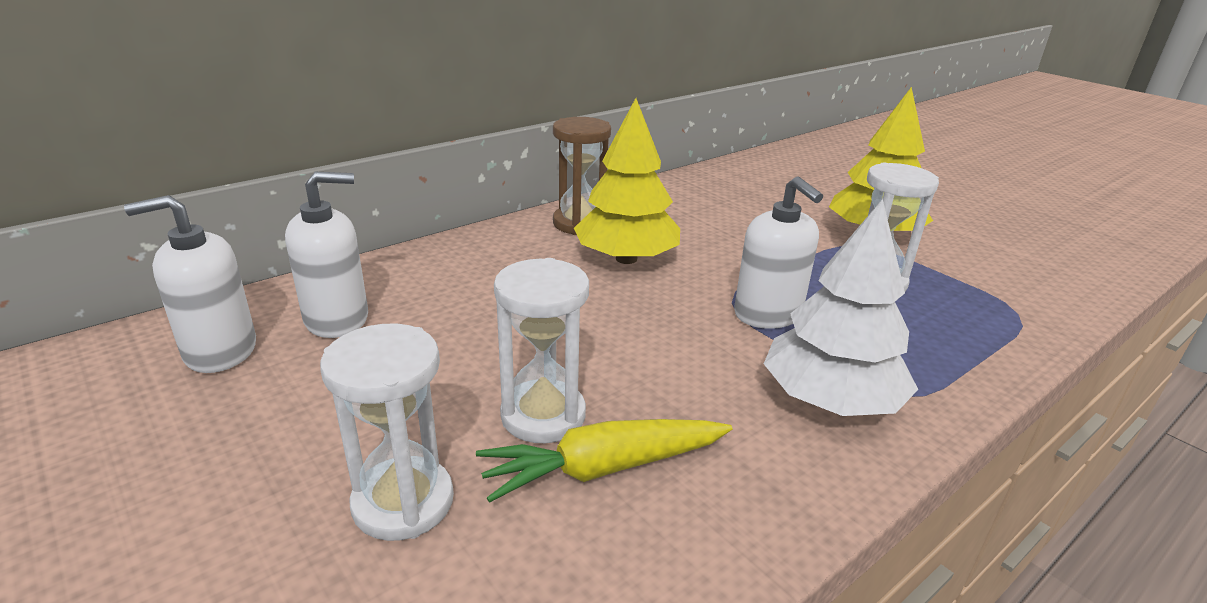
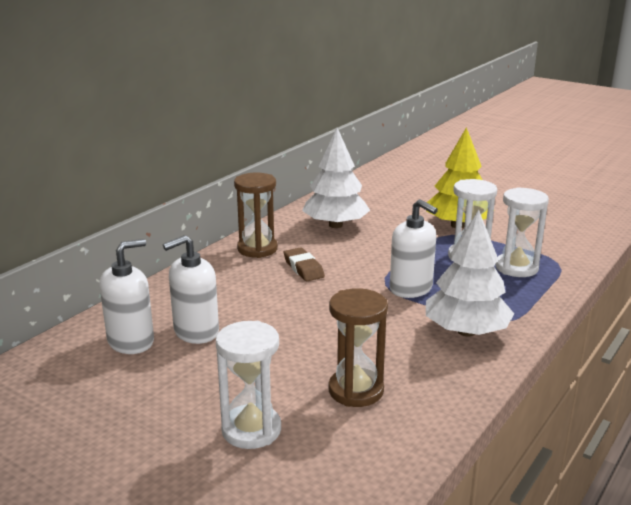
camera: 15 degrees left, 5 degrees down
(220, 351) = (66, 375): white soap dispenser -> white soap dispenser (196, 332)
(543, 415) = (304, 371): white hourglass -> white hourglass (516, 268)
(605, 468) = (356, 390): yellow carrot -> brown hourglass
(626, 259) = (303, 268): yellow tree -> brown eraser
(699, 209) = (335, 225): none -> white tree

